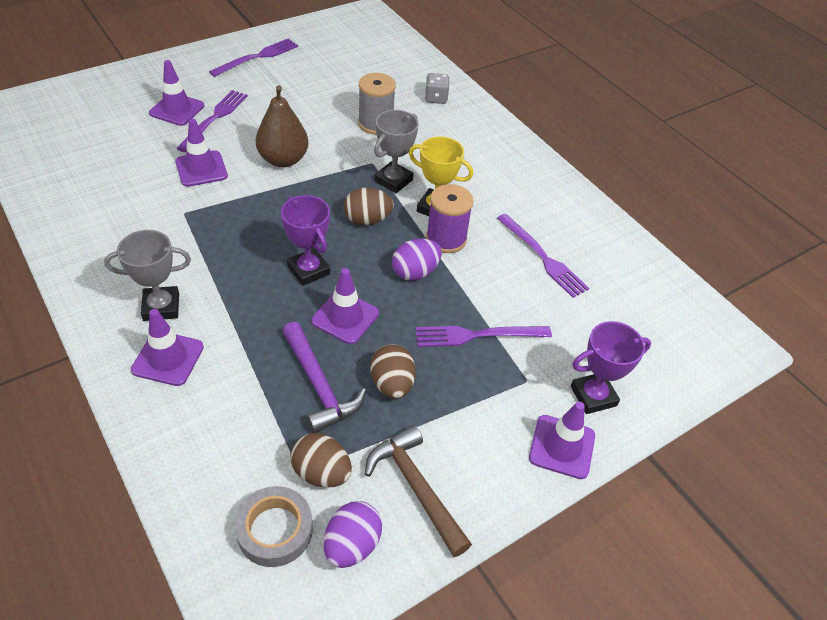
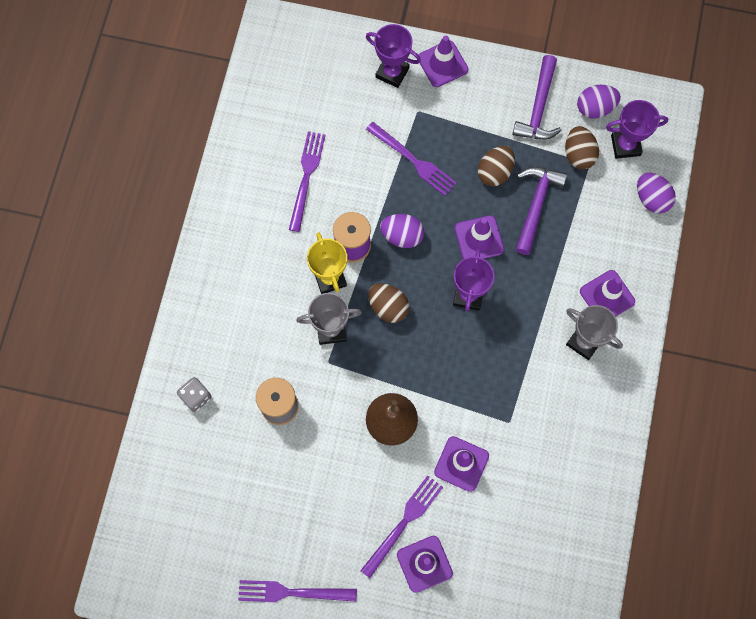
camera: 130 degrees left, 25 degrees up
(191, 492) = (651, 199): none -> purple egg
(214, 119) = (403, 523): purple fork -> purple fork turned 150 degrees clockwise
(275, 530) = (625, 145): grey tape -> purple trophy
(416, 487) = (538, 108): brown hammer -> purple hammer

